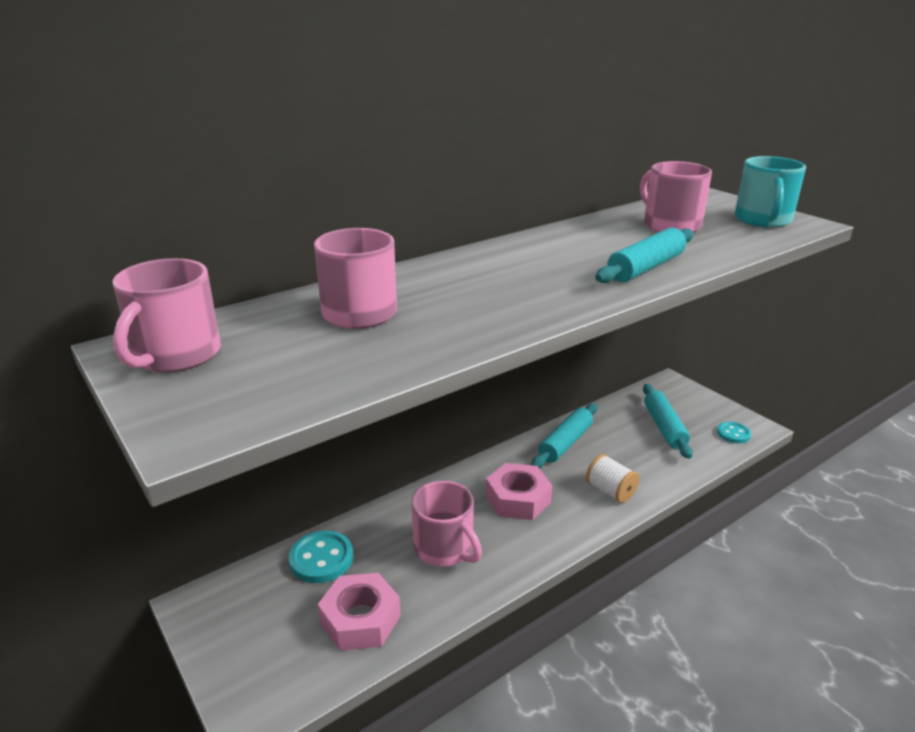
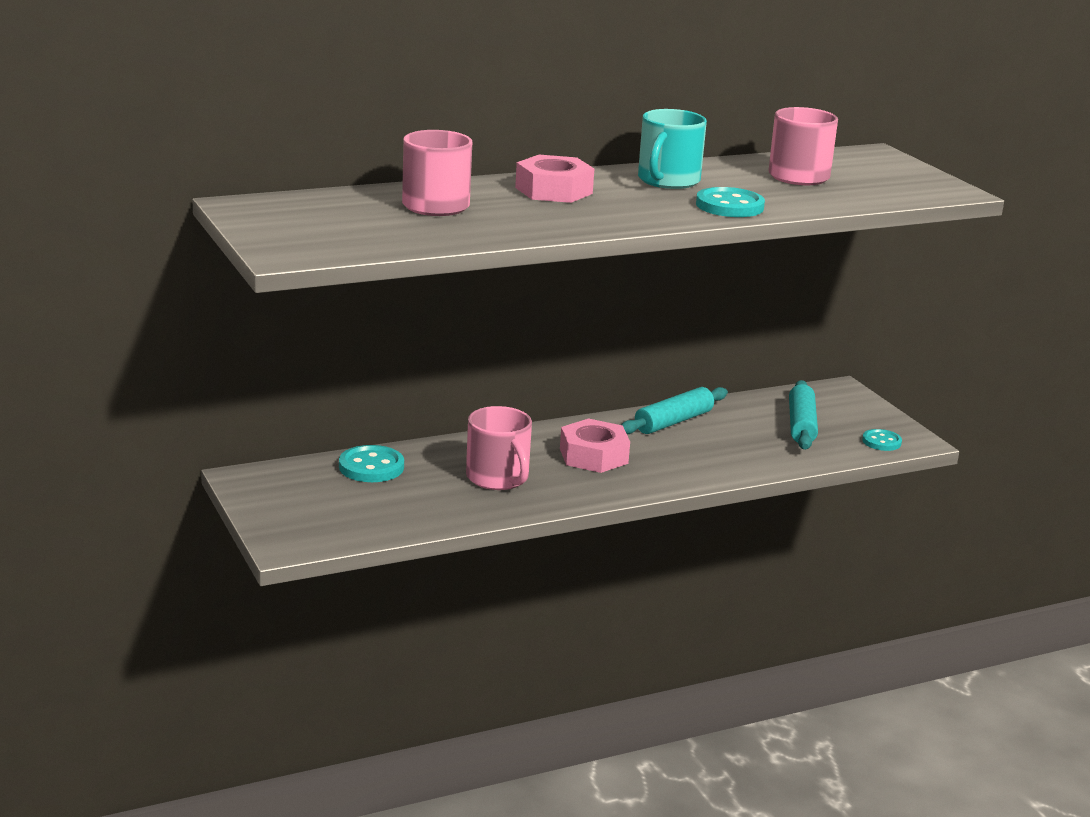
camera: 10 degrees right, 5 degrees down
(175, 355) = (276, 213): pink mug -> none
(360, 619) = (398, 509): pink nut -> pink nut (553, 190)
(610, 491) = (700, 464): white spool -> none
(645, 267) = (729, 206): turquoise rolling pin -> turquoise button
(763, 220) = (907, 183): turquoise mug -> turquoise mug (667, 181)

